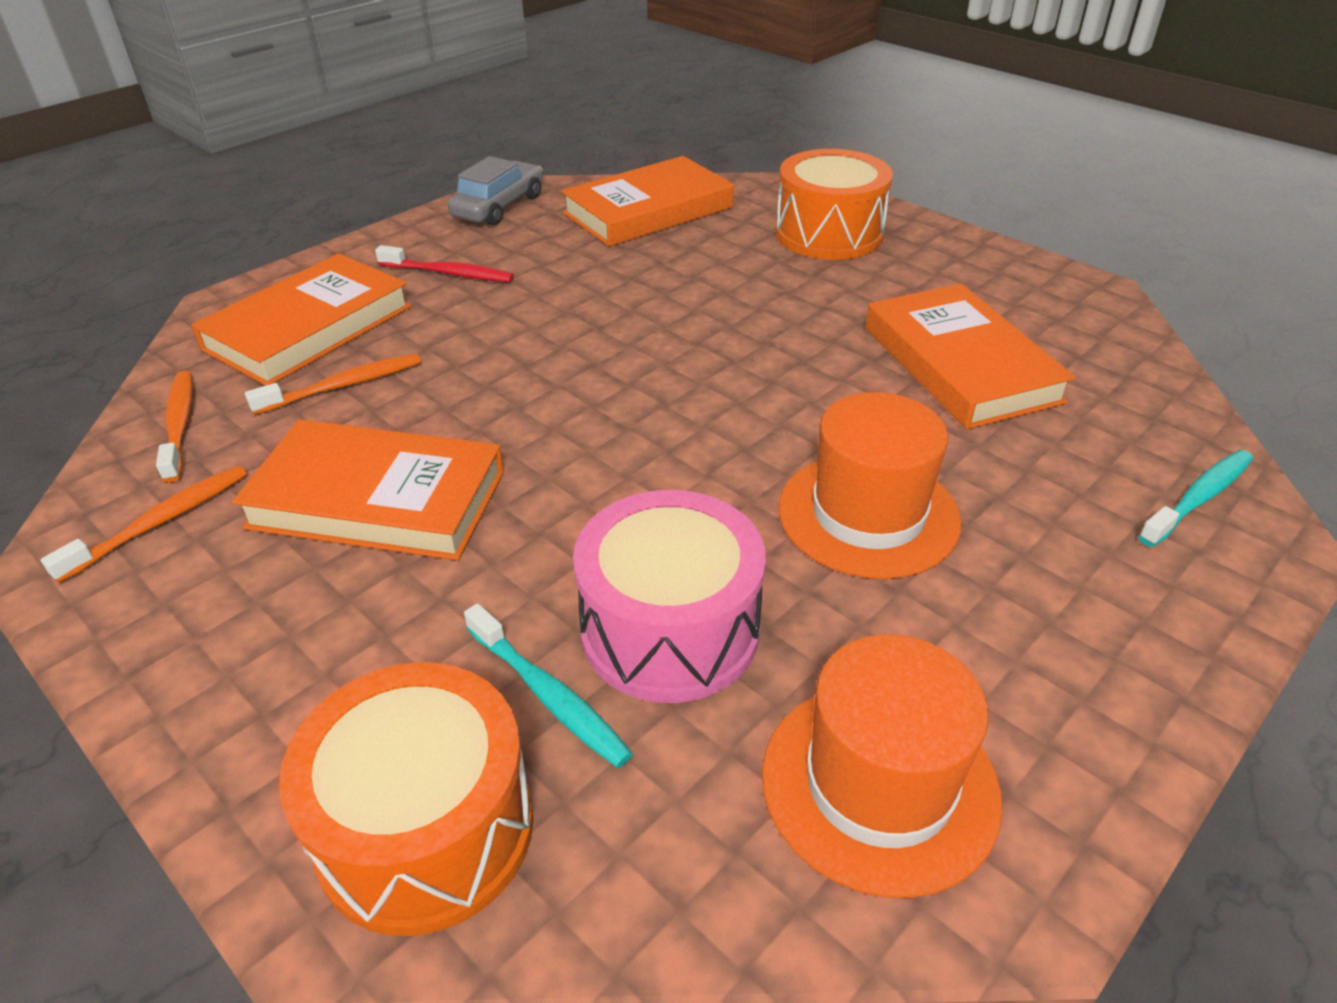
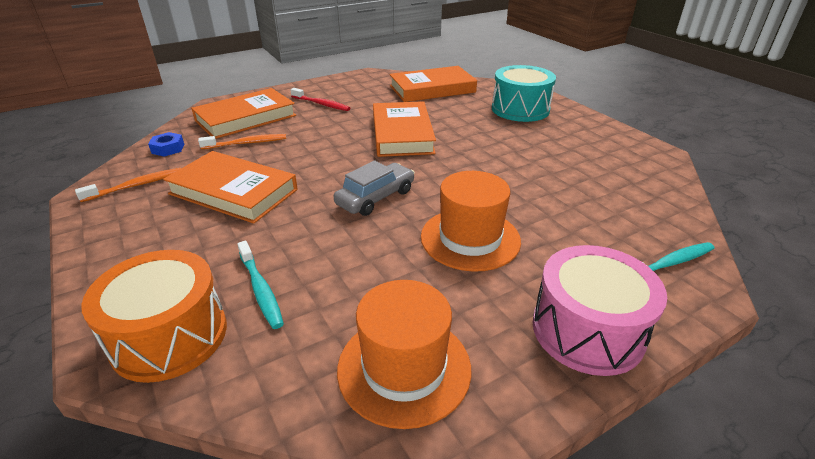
camera: 15 degrees right, 5 degrees down
(179, 425) = (168, 149): orange toothbrush -> blue nut
(498, 206) = (361, 80): grey car -> grey car (375, 197)
(670, 630) = (336, 272): pink drum -> pink drum (587, 330)
(829, 234) = (520, 109): orange drum -> turquoise drum
(959, 364) = (560, 177): orange book -> orange book (402, 134)

